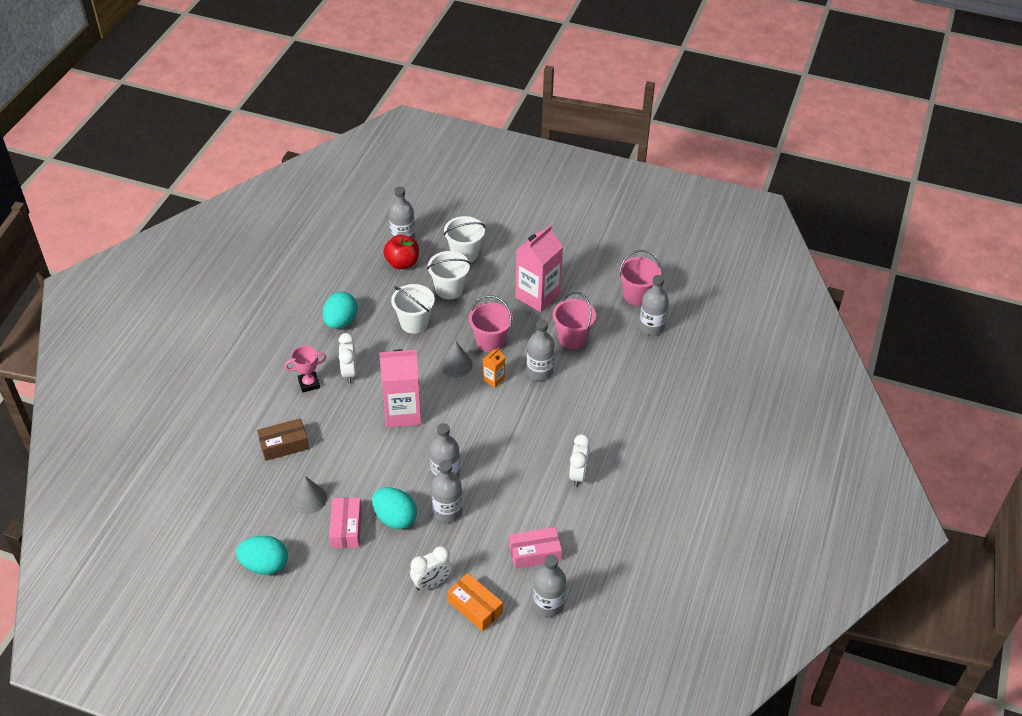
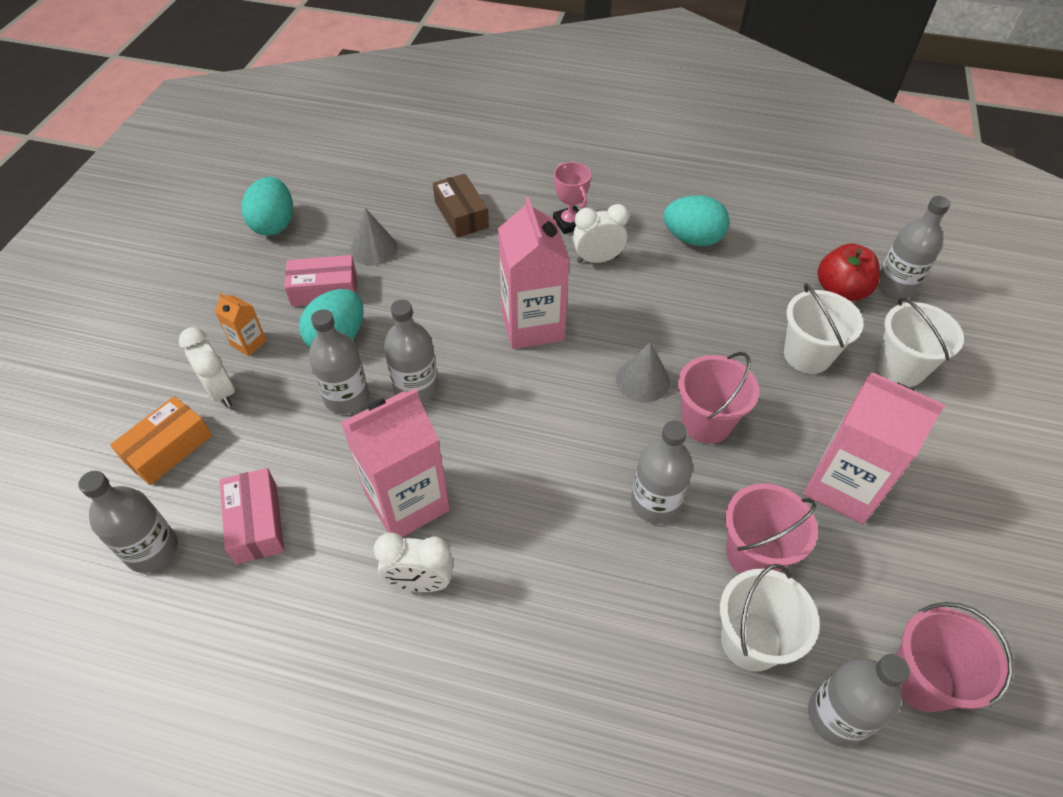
camera: 85 degrees right, 5 degrees up
(414, 323) = (716, 319): white bucket -> white bucket (751, 641)
(493, 379) = (622, 434): orange carton -> orange carton (249, 343)
(528, 480) = (407, 502): none -> pink carton

